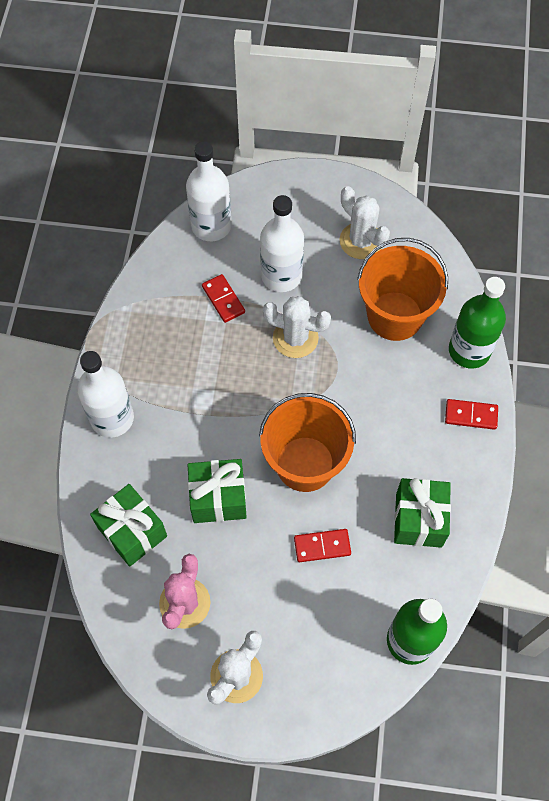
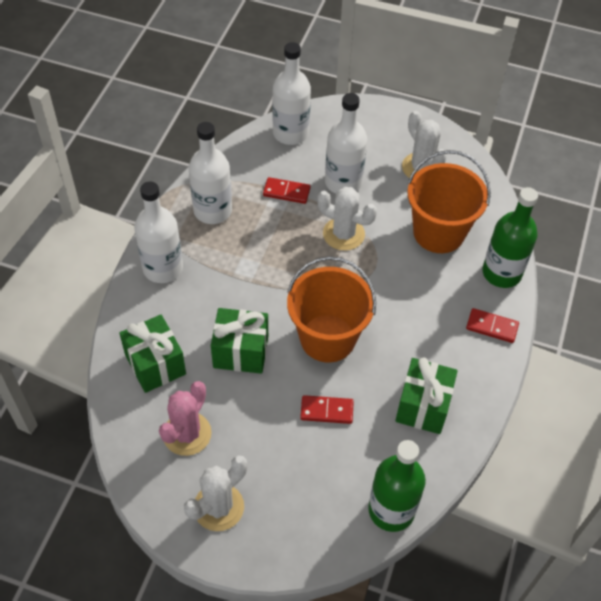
camera: 10 degrees right, 10 degrees down
(149, 338) = (212, 210): none -> white bottle
(223, 299) = (286, 192): red domino -> red domino turned 60 degrees counterclockwise

